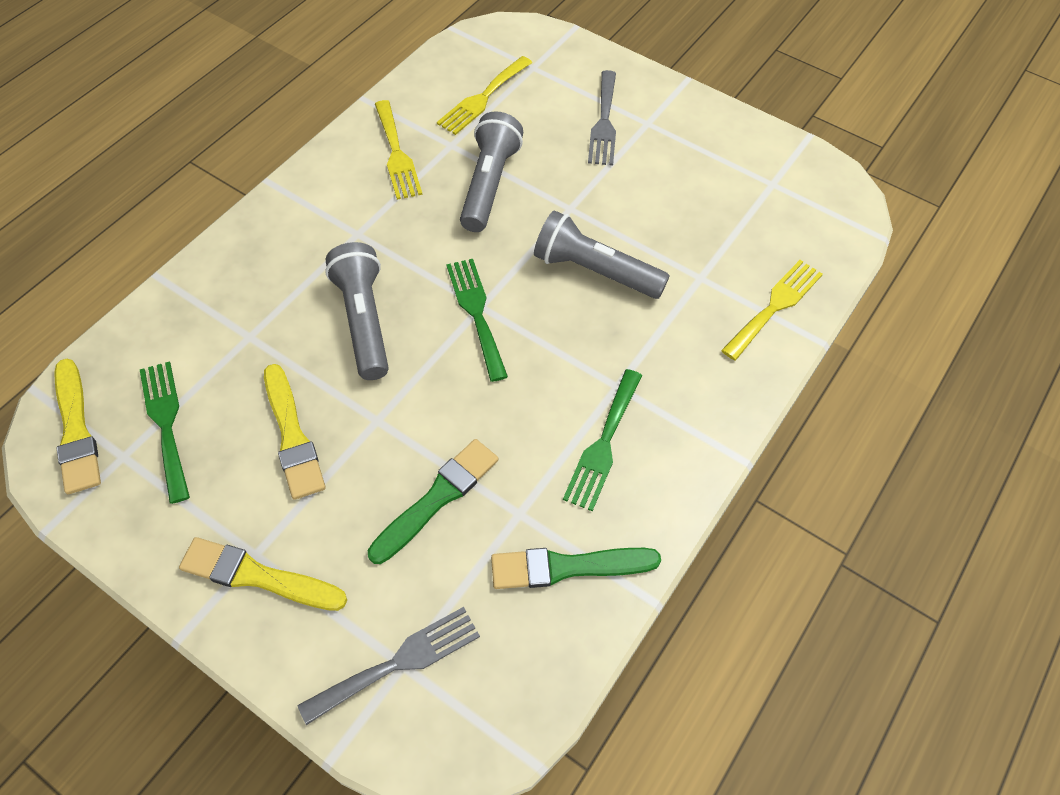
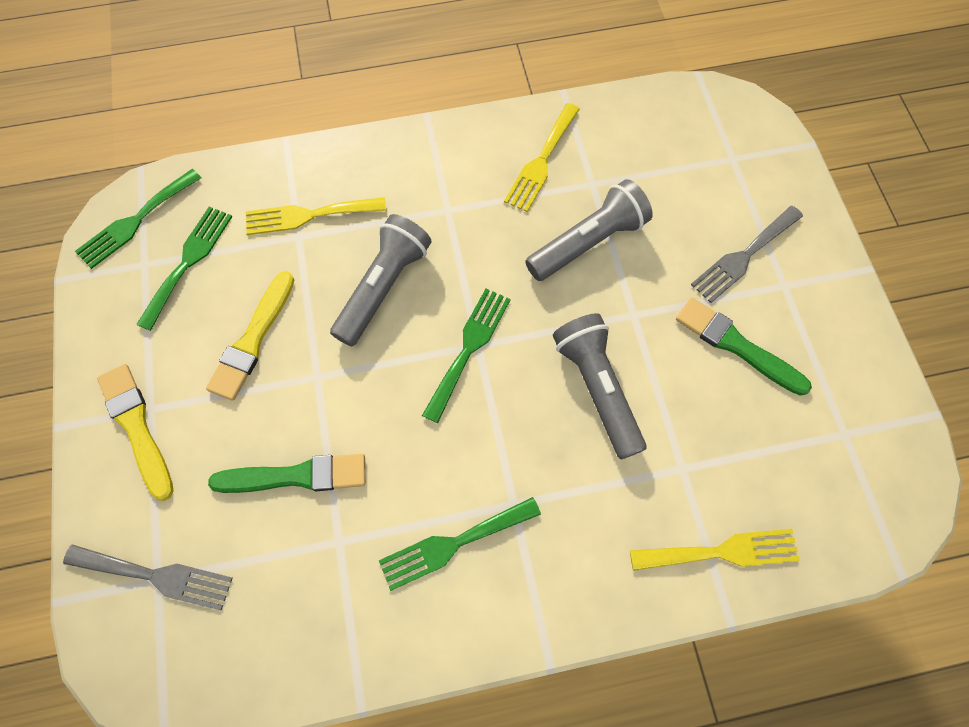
camera: 45 degrees right, 10 degrees up
(76, 430) = (136, 221): yellow brush -> green fork
(483, 98) = (660, 159): yellow fork -> yellow fork (309, 215)
(568, 567) = (329, 618): green brush -> green brush (737, 346)

